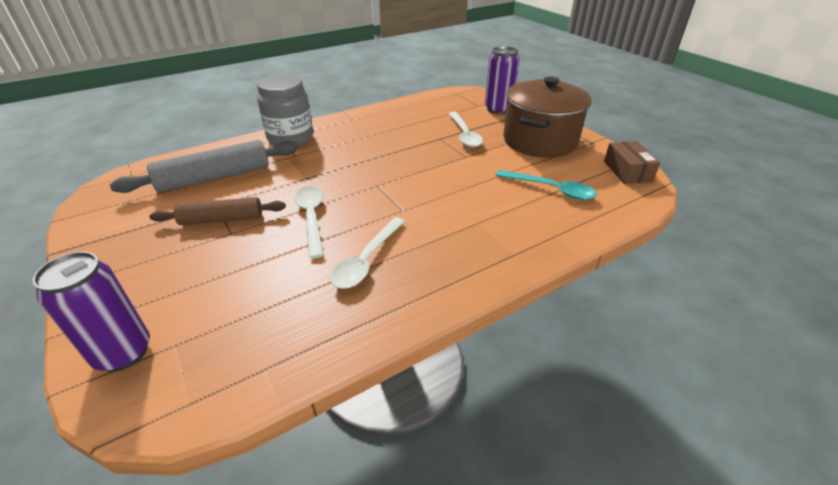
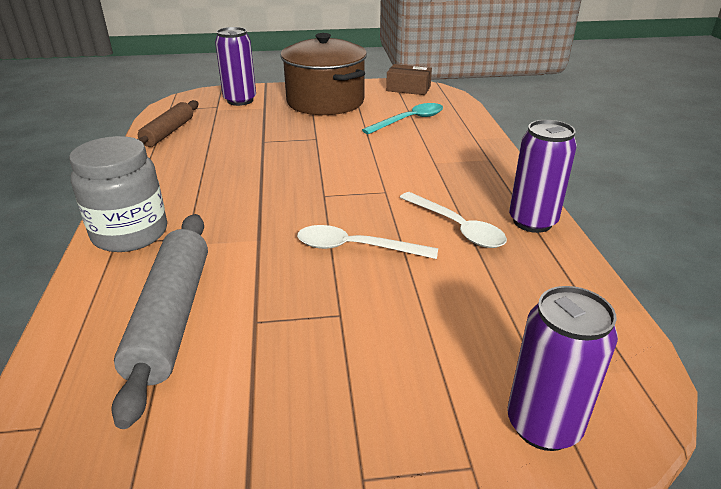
camera: 65 degrees left, 5 degrees down
(222, 219) = (300, 319): brown rolling pin -> brown rolling pin (168, 132)
(404, 305) = (532, 222): none -> purple can
(464, 135) = (272, 128): white spoon -> none

